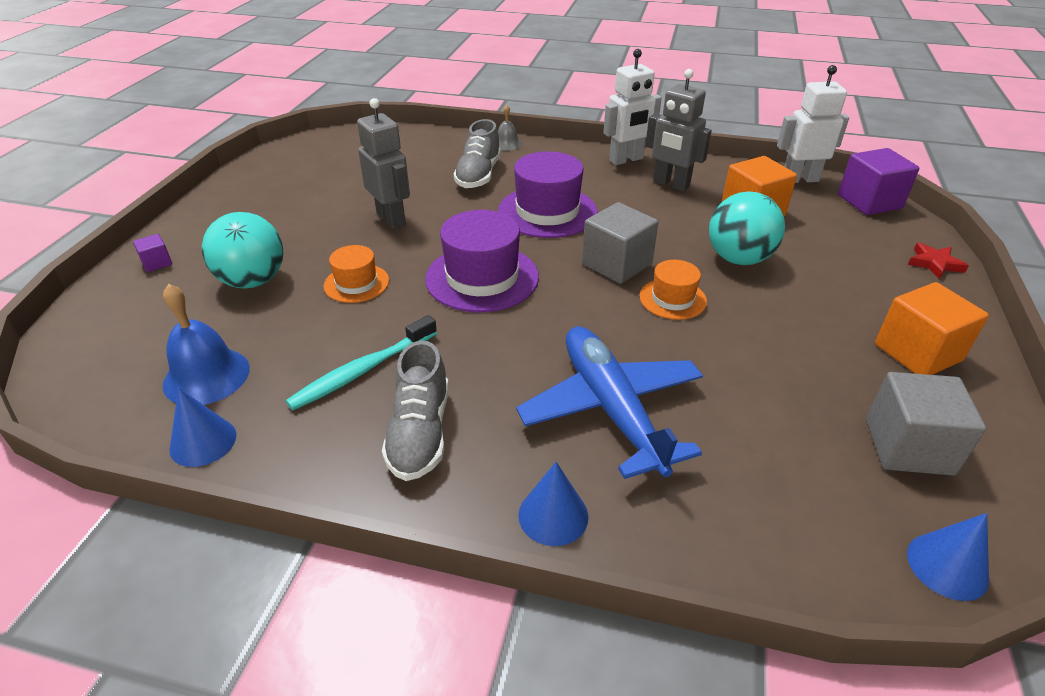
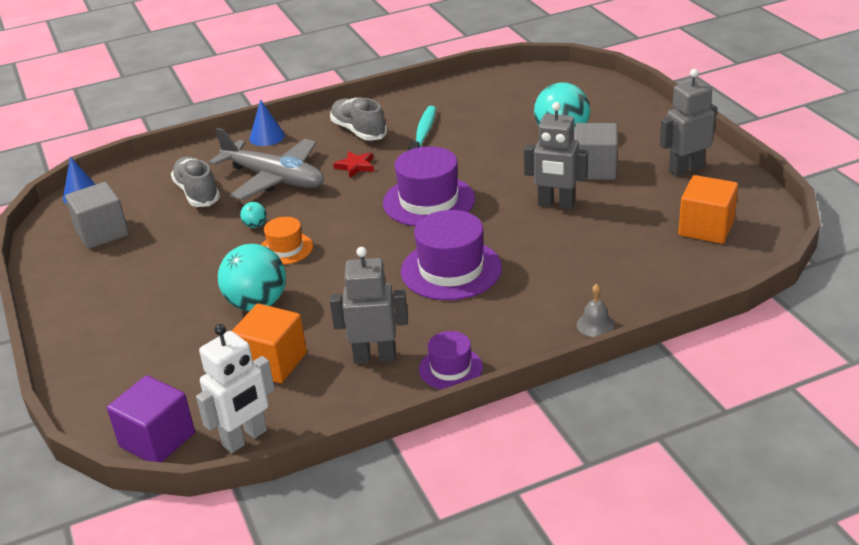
camera: 145 degrees right, 5 degrees down
(157, 263) = (637, 115): purple cube -> none
(203, 442) = (449, 89): blue cone -> none
(206, 376) = (494, 101): blue bell -> none
(253, 196) = (686, 169): none -> grey robot
(356, 283) = (500, 162): orange hat -> none
(478, 175) = (560, 274): grey shoe -> grey shoe (197, 193)
(611, 408) = (274, 179): blue plane -> grey plane
(616, 264) = (347, 254): grey cube -> grey cube (594, 169)
(626, 160) = (450, 368): white robot -> purple hat
(686, 345) = (255, 225): none -> turquoise ball
(917, 352) = (98, 290): orange cube -> orange cube (706, 228)
(934, 263) = (84, 381): red star -> red star (355, 166)

